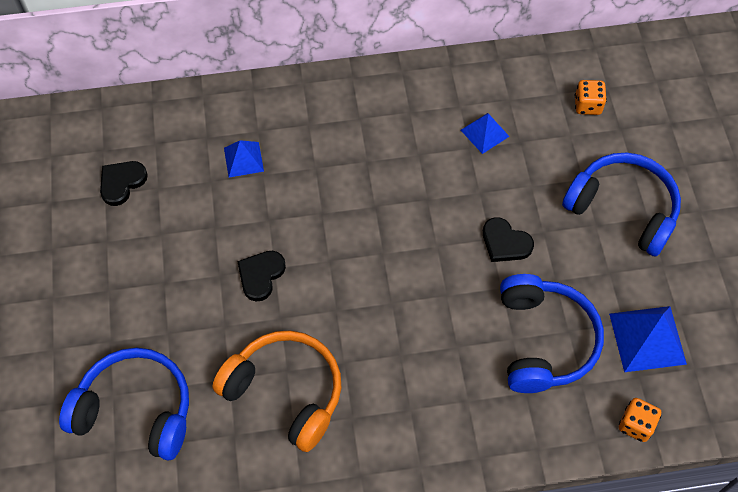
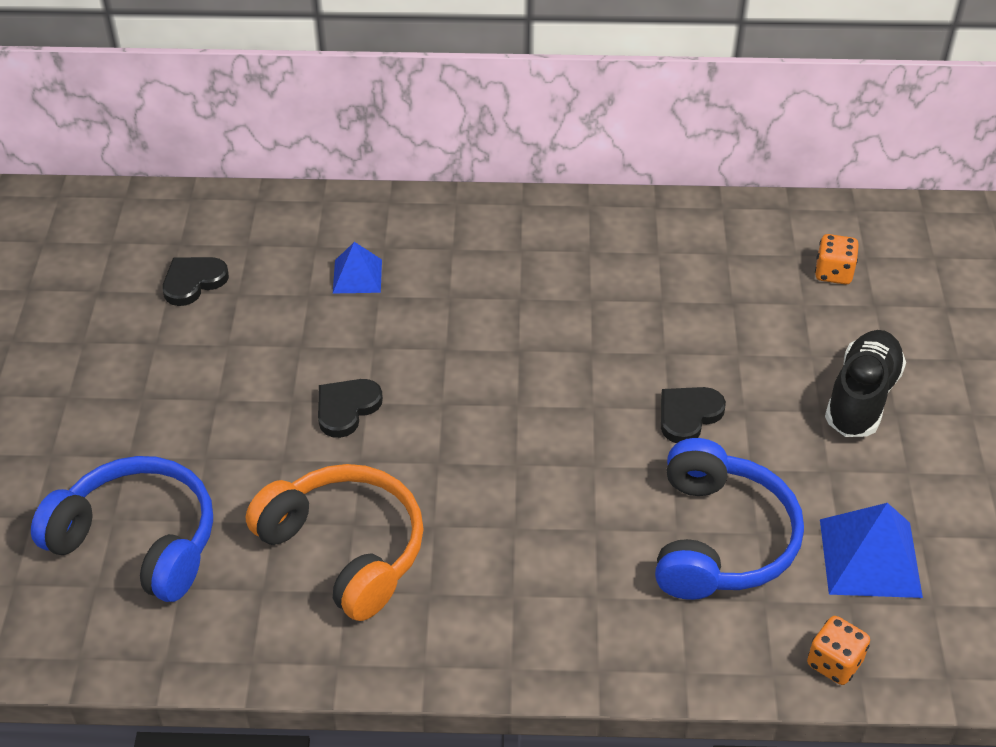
camera: 10 degrees right, 15 degrees down
(484, 133) = (685, 286): blue pyramid -> none
(505, 243) = (688, 415): black heart -> black heart turned 90 degrees clockwise
(623, 209) = (861, 398): blue headphones -> black shoe

